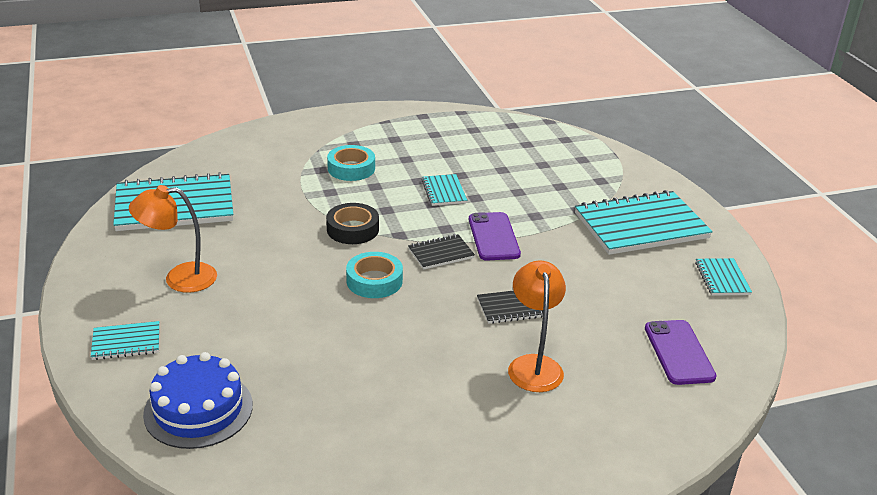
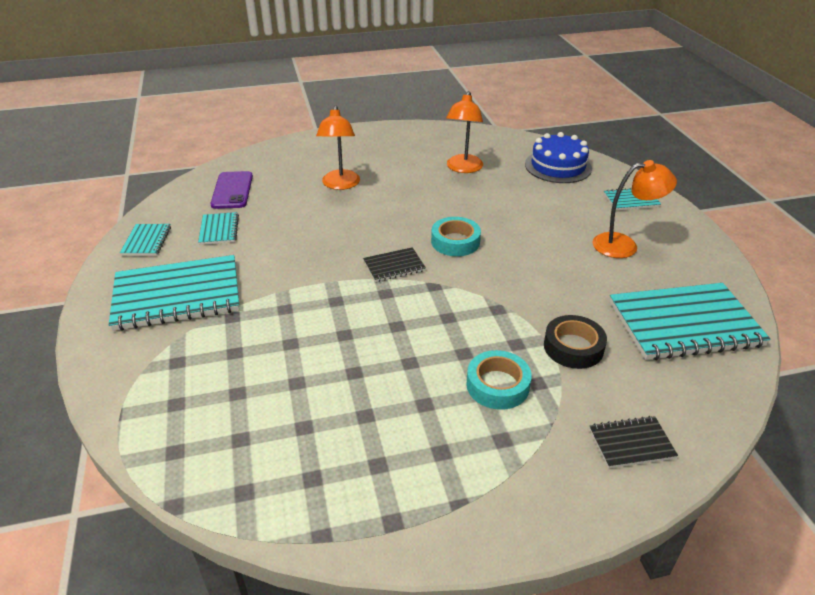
camera: 175 degrees left, 5 degrees up
(352, 229) = (482, 293): black tape -> black tape (573, 347)
(352, 402) = (463, 168): none -> orange lamp
(443, 191) = (380, 344): turquoise notebook -> turquoise notebook (219, 230)
(493, 237) = (338, 283): purple phone -> none
(511, 308) = (343, 220): black notebook -> black notebook (631, 443)

